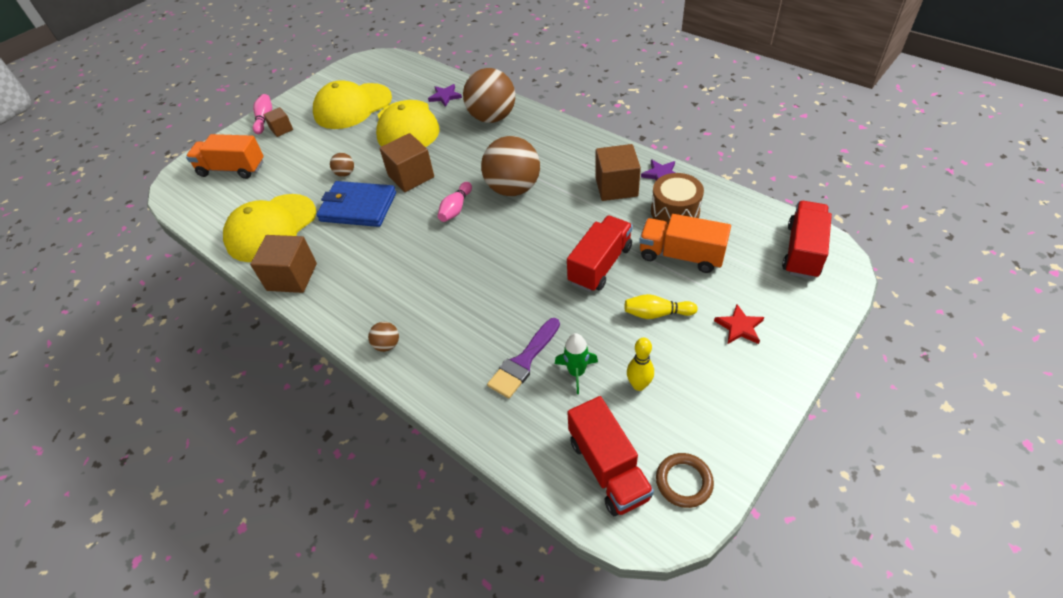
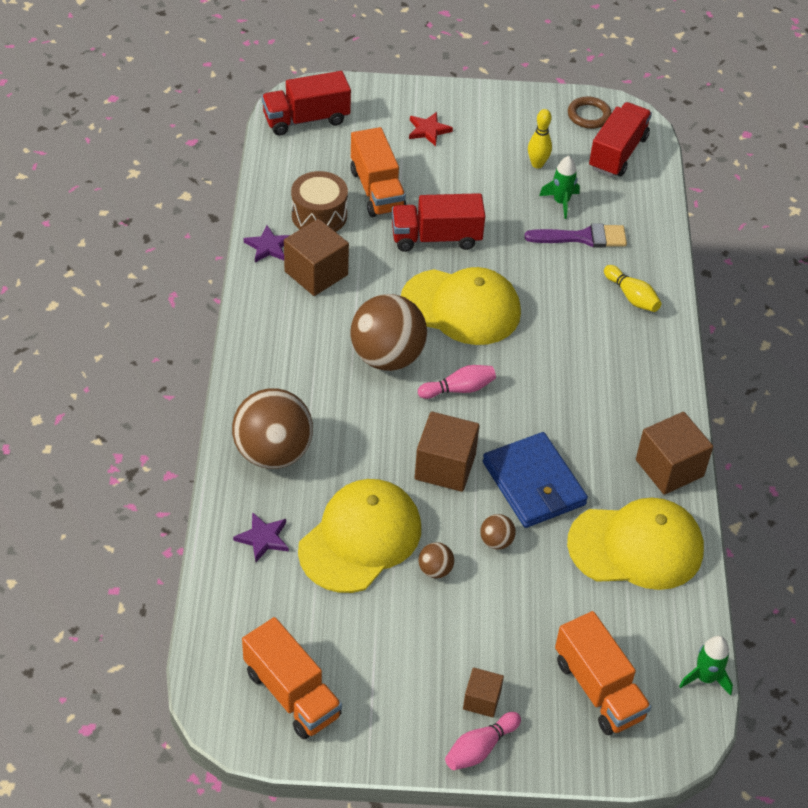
camera: 135 degrees left, 0 degrees up
(181, 211) = (705, 678): none -> green rocket
(352, 106) = (366, 644): yellow cap -> yellow cap (461, 307)
(360, 78) = (292, 694): none -> orange truck
(387, 345) = (657, 335): brown ball -> brown ball (435, 570)
(656, 314) = (459, 180): yellow bowling pin -> yellow bowling pin (631, 296)

